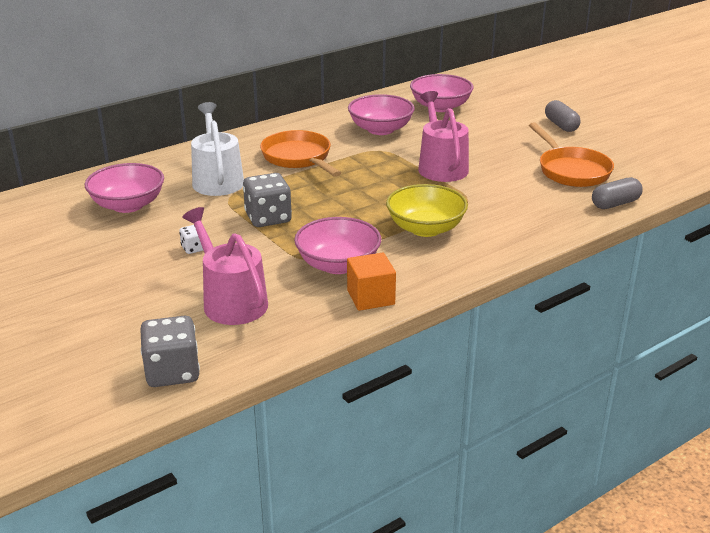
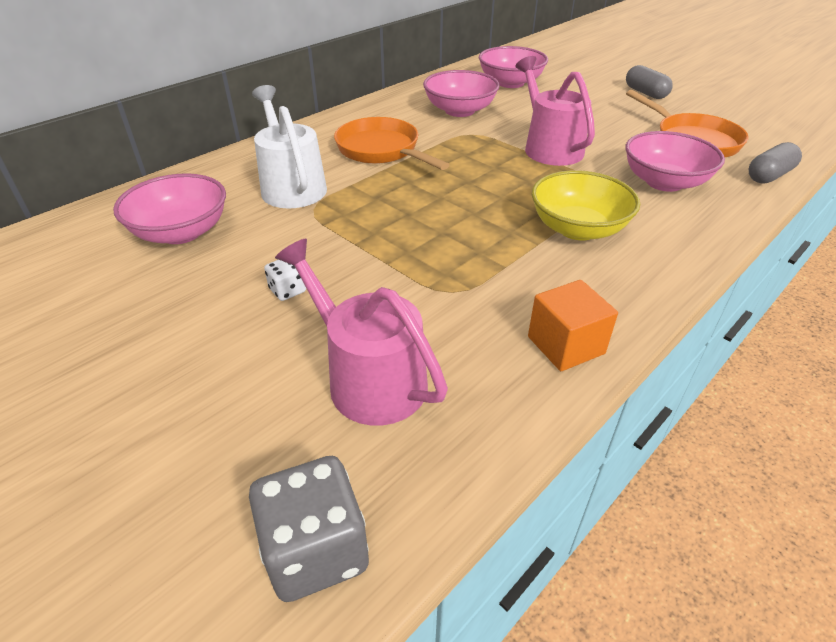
camera: 10 degrees left, 10 degrees up
(268, 218) = (374, 233): grey dice -> none
(338, 265) = (495, 295): pink bowl -> pink bowl (664, 182)

